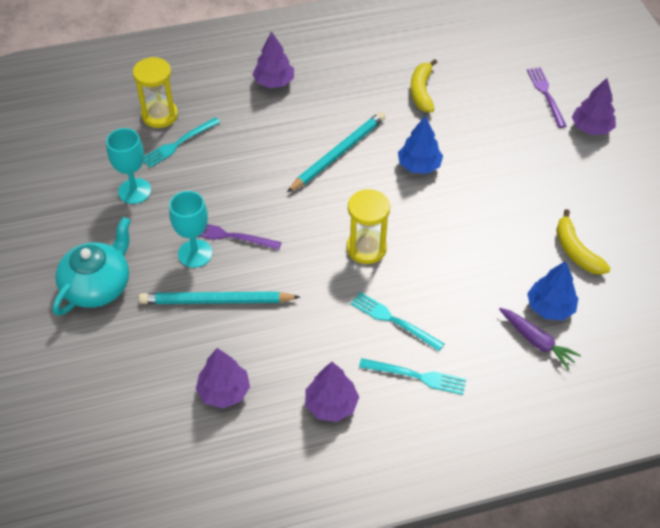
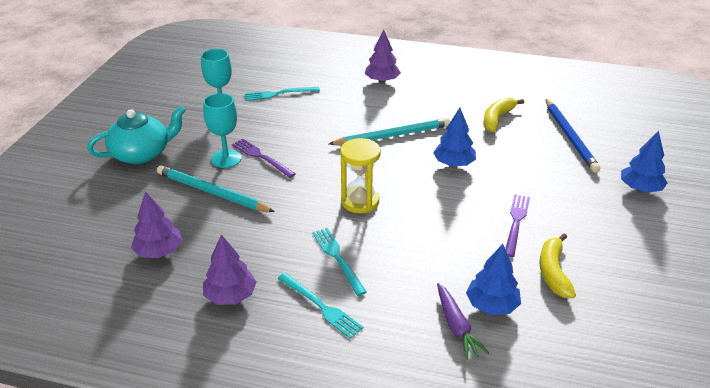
camera: 30 degrees right, 15 degrees down
(160, 115) = (281, 75): yellow hourglass -> none
(500, 89) = (570, 137): none -> blue pencil
(546, 95) = (611, 153): purple fork -> purple fork (516, 222)
(591, 128) = (640, 188): purple tree -> blue tree

